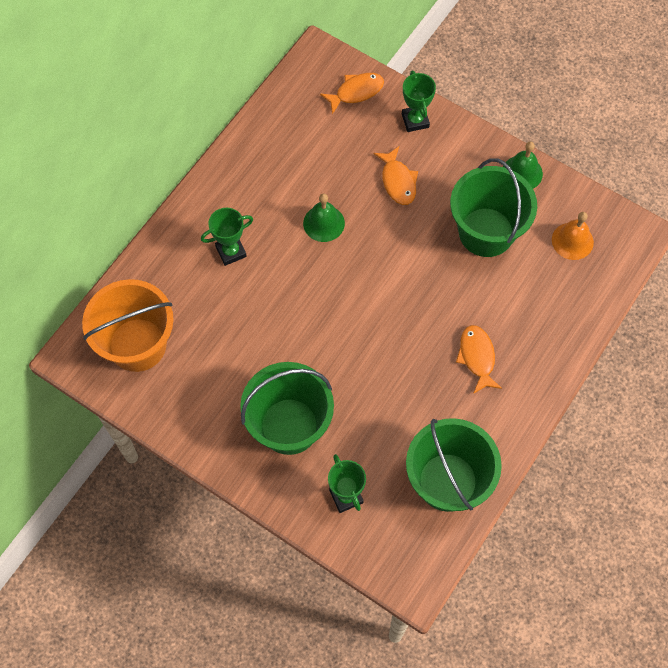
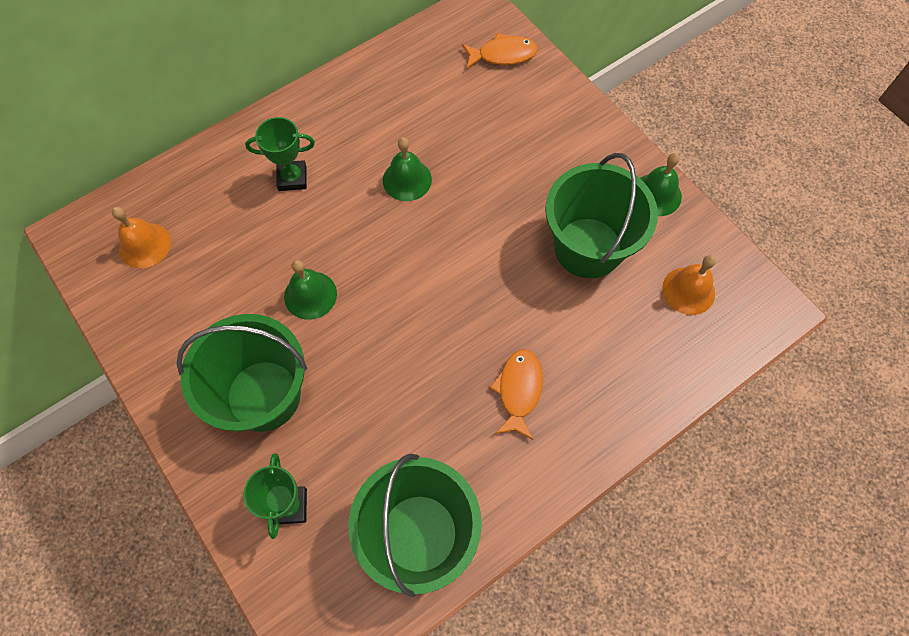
camera: 20 degrees right, 0 degrees up
(137, 344) = (144, 245): orange bucket -> orange bell
(289, 339) = (310, 295): none -> green bell
(398, 181) = (509, 160): orange fish -> none
(415, 120) = (555, 102): green trophy -> none

